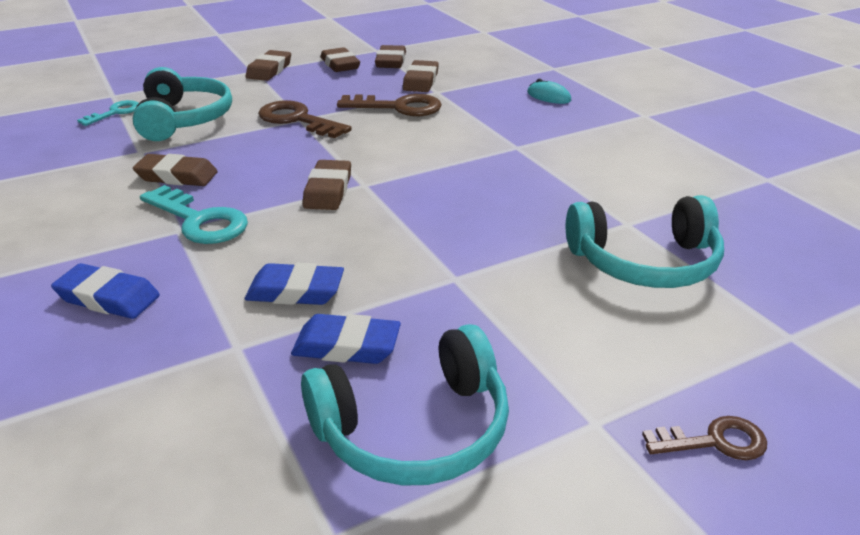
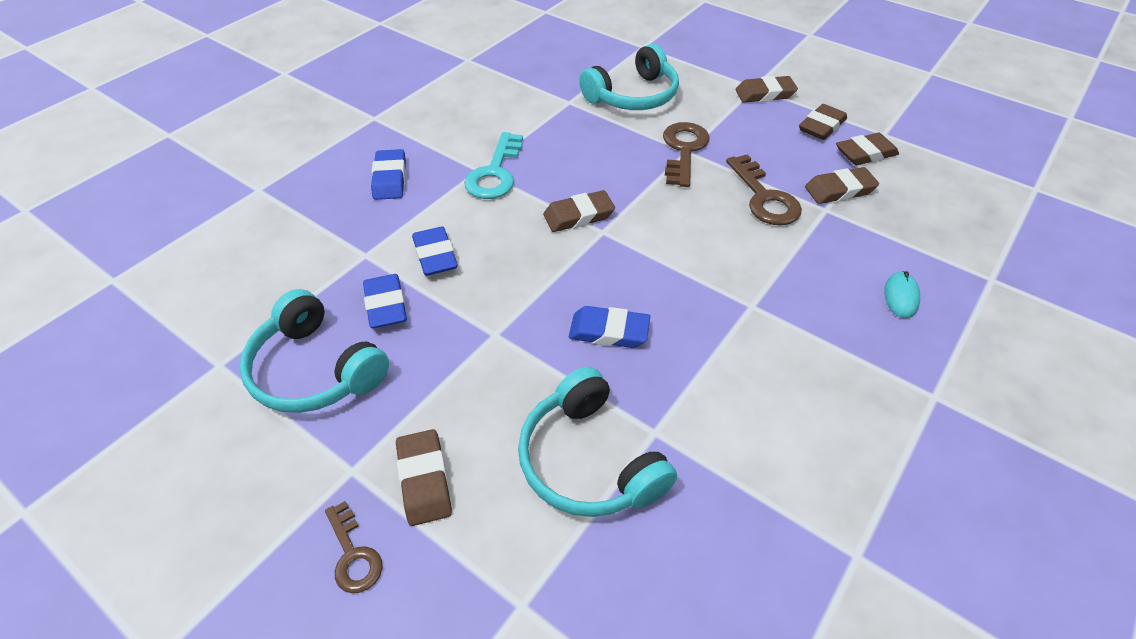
camera: 65 degrees right, 15 degrees up
(115, 113) = (616, 62): turquoise key -> none
(177, 176) = (546, 134): brown eraser -> brown eraser (424, 480)
(498, 214) = (609, 331): none -> blue eraser

